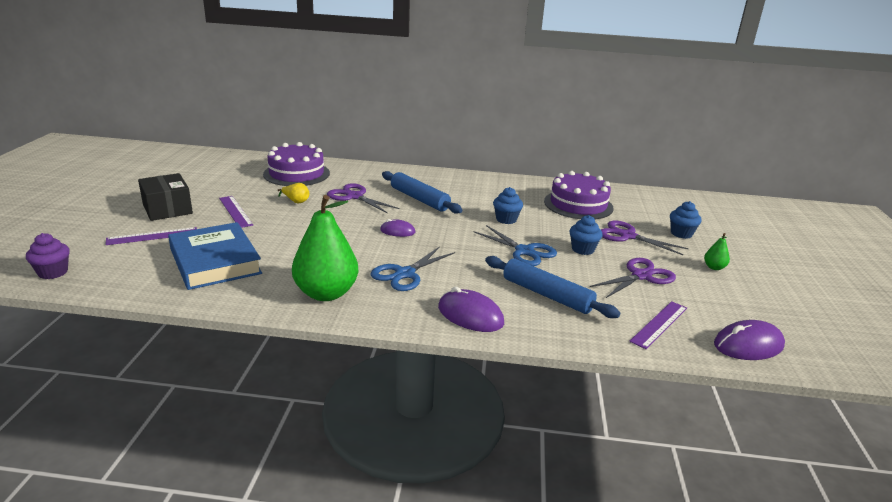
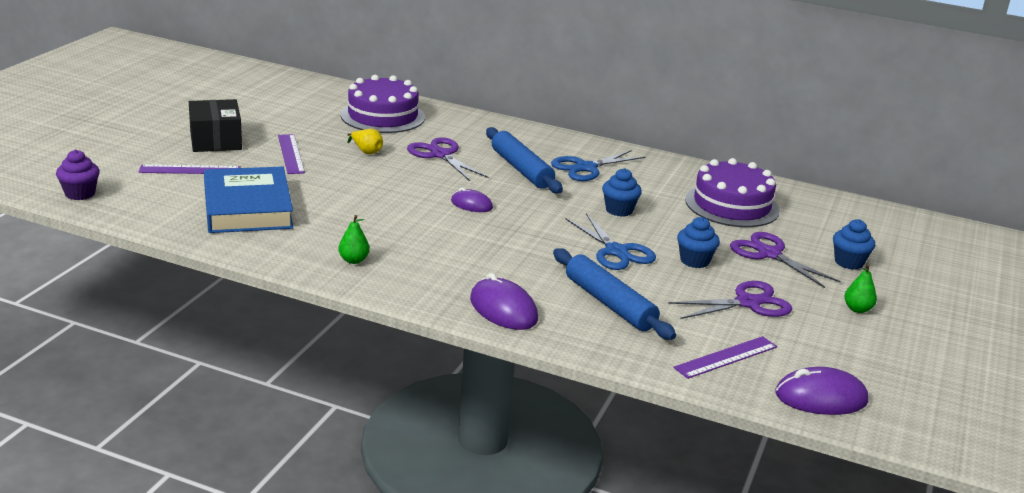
camera: 15 degrees right, 0 degrees up
(326, 293) = (353, 260): green pear -> green pear, size x0.42
(404, 274) = (453, 254): blue scissors -> blue scissors (585, 168)

